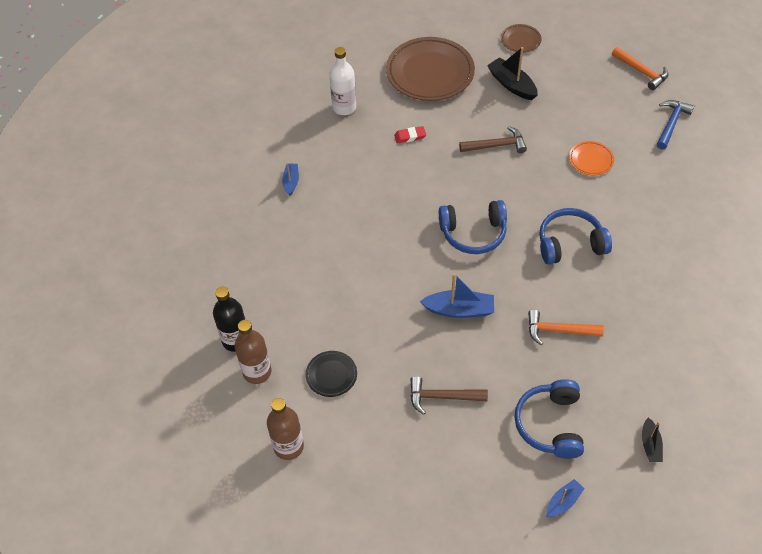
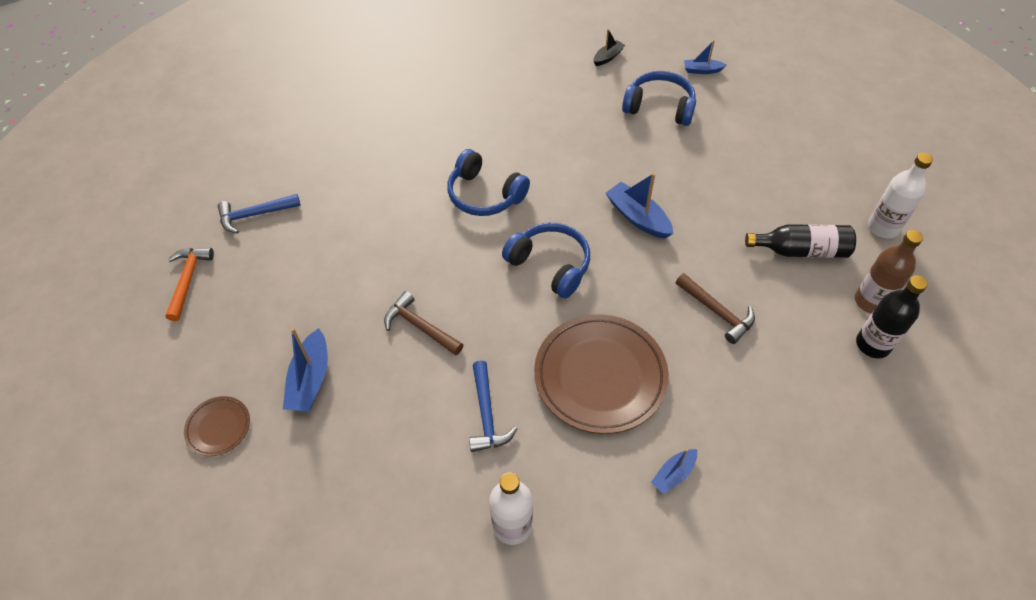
camera: 135 degrees left, 0 degrees up
(288, 446) = (883, 227): brown bottle -> white bottle
(331, 375) = (801, 250): black plate -> black bottle
(410, 136) = (486, 414): red eraser -> blue hammer
(430, 73) = (363, 480): brown plate -> brown plate (600, 376)
(442, 397) = (720, 173): brown hammer -> brown hammer (717, 312)
(511, 85) = (310, 379): black boat -> blue boat
(550, 424) = (659, 107): blue headphones -> blue headphones turned 120 degrees counterclockwise
(558, 330) = (579, 149): orange hammer -> none
(591, 160) = (365, 242): orange plate -> none

